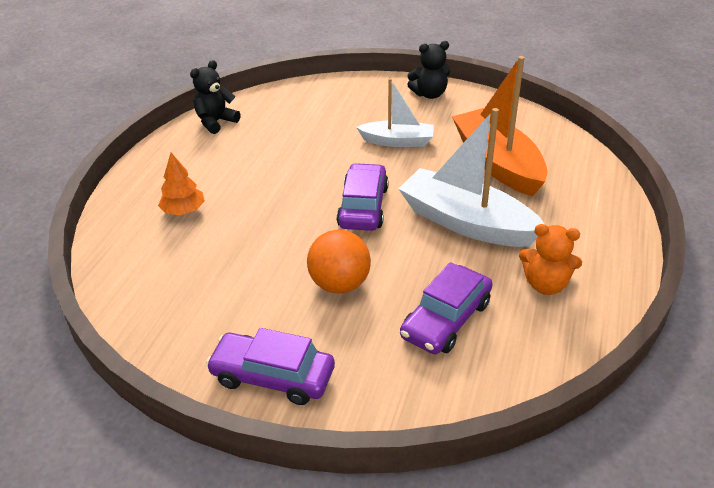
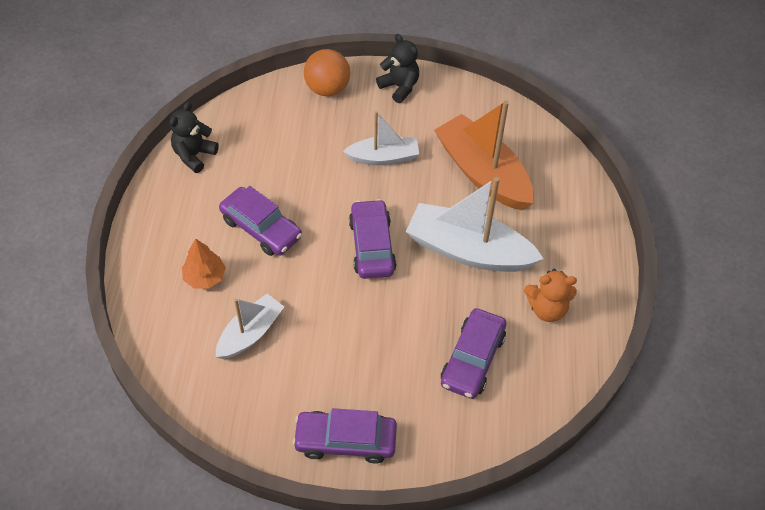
camera: 15 degrees left, 15 degrees up
(208, 262) = (250, 333): none -> white boat
(256, 180) = (261, 228): none -> purple car
(339, 284) = (374, 338): orange ball -> orange ball (327, 89)
(429, 94) = (399, 87): black teddy bear -> black teddy bear turned 105 degrees counterclockwise

